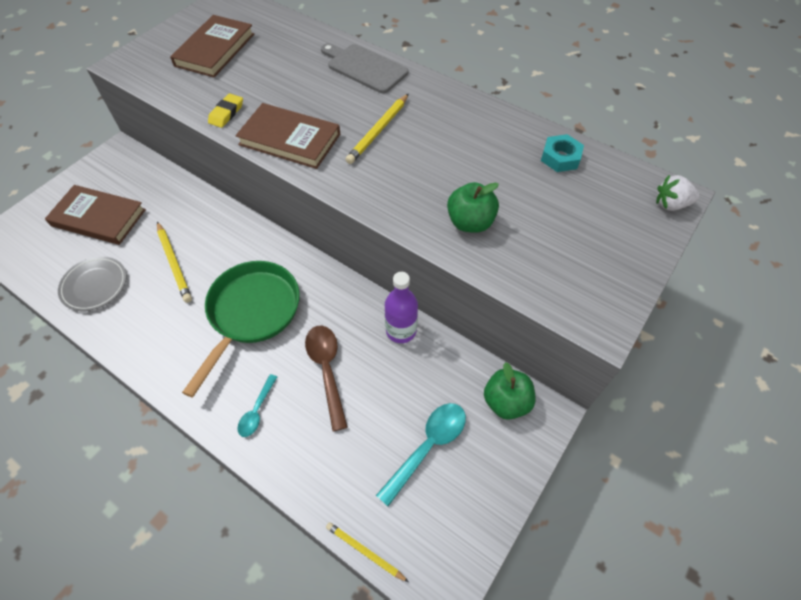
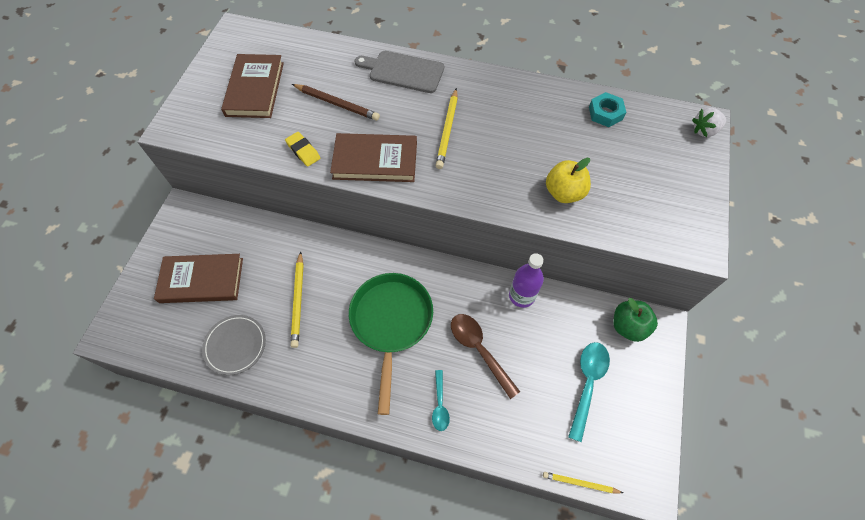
camera: 20 degrees left, 5 degrees up
(174, 263) = (298, 301): yellow pencil -> yellow pencil turned 45 degrees clockwise
(226, 113) = (303, 151): yellow eraser -> yellow eraser turned 45 degrees counterclockwise
(283, 80) = (337, 104): none -> brown pencil
(470, 222) = (564, 193): green apple -> yellow apple

